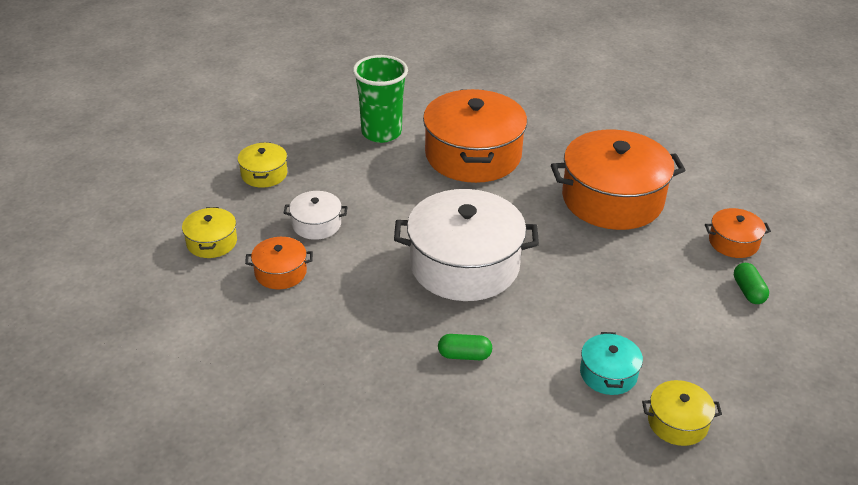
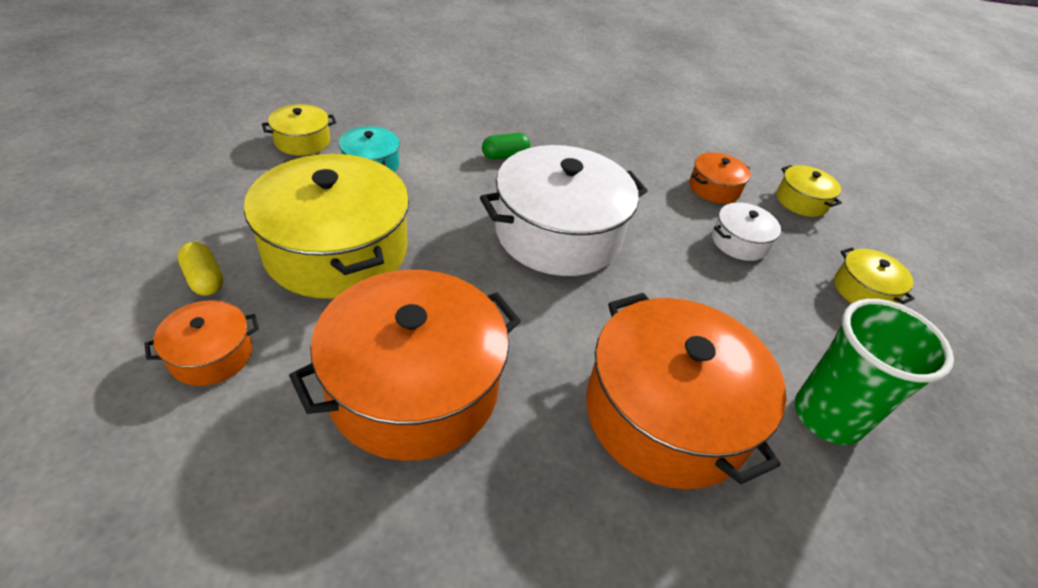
camera: 150 degrees right, 5 degrees up
(650, 291) = (336, 250): none -> yellow pot
(748, 291) = (204, 279): green capsule -> yellow capsule

